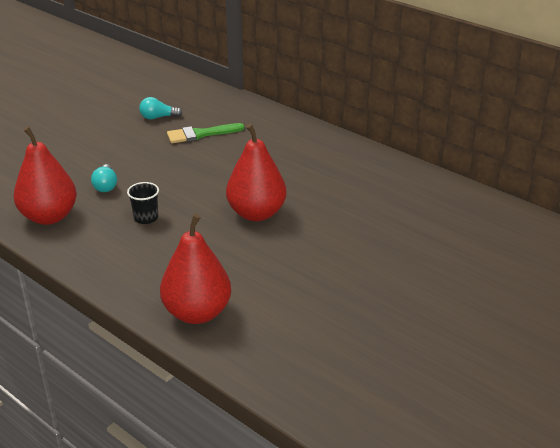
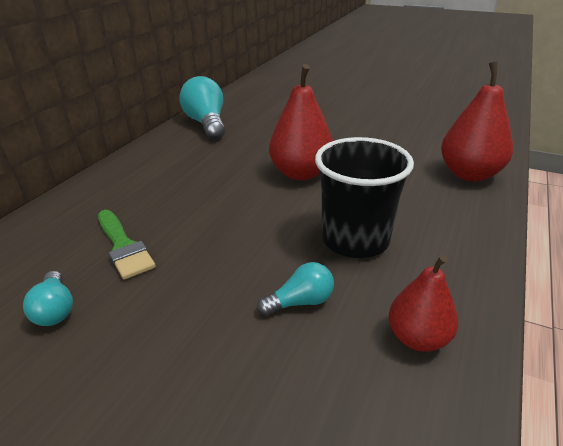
camera: 105 degrees left, 0 degrees up
(49, 216) = (417, 338): red pear -> red pear, size x0.62
(146, 218) = (355, 240): black cup -> black cup, size x2.09
(393, 176) = (206, 124): none -> turquoise light bulb

